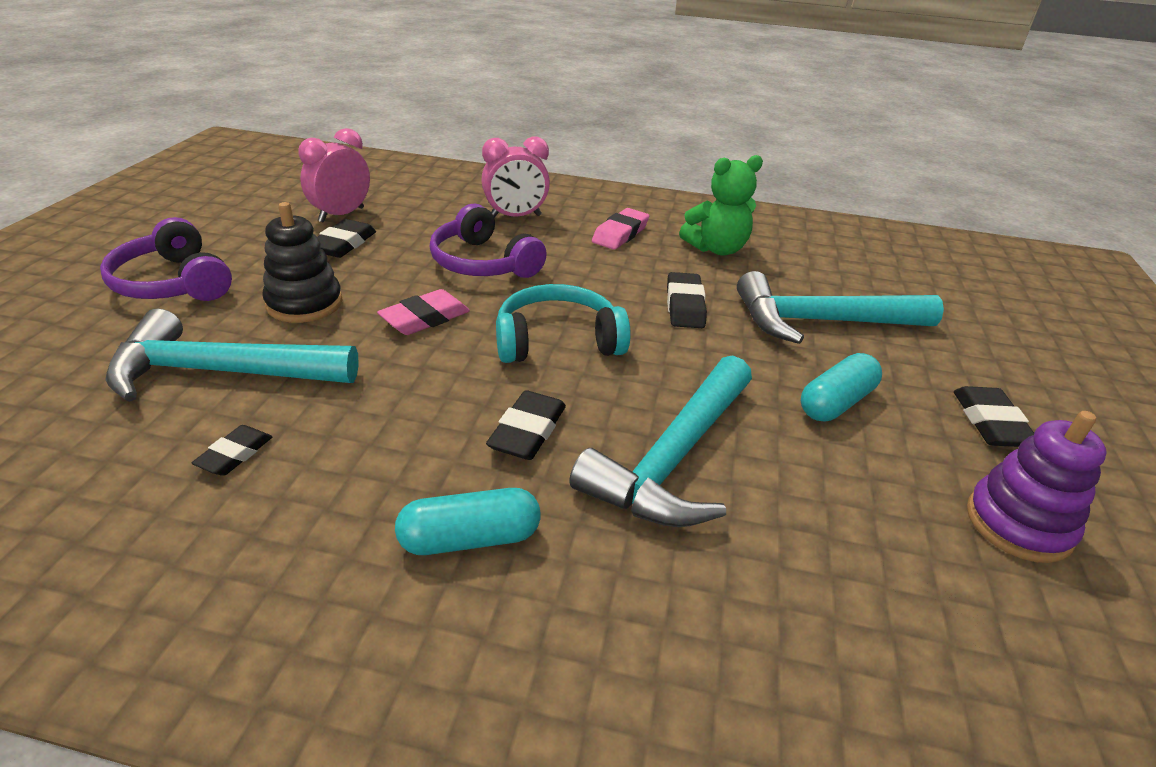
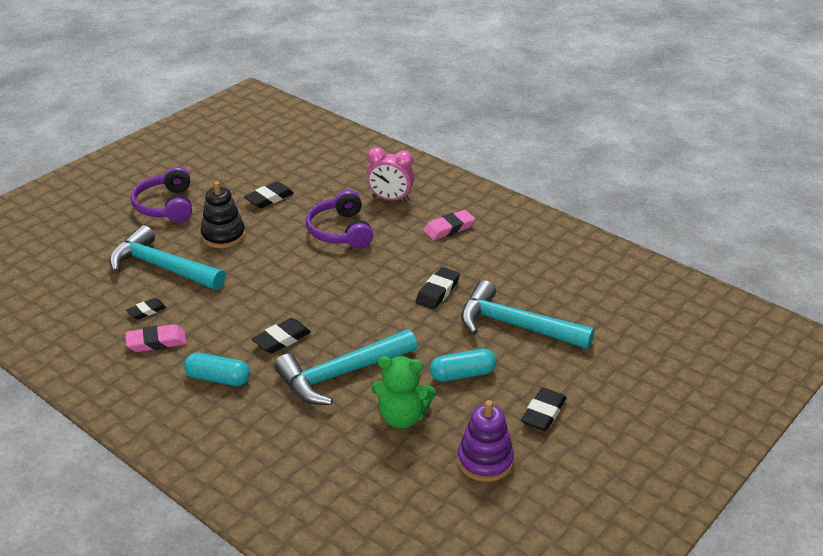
camera: 30 degrees right, 0 degrees up
(341, 215) = (282, 175): pink clock -> none
(425, 318) = (279, 261): pink eraser -> pink eraser (156, 342)
(557, 341) = (340, 294): turquoise headphones -> none
(716, 249) = (505, 256): green teddy bear -> green teddy bear (402, 417)

